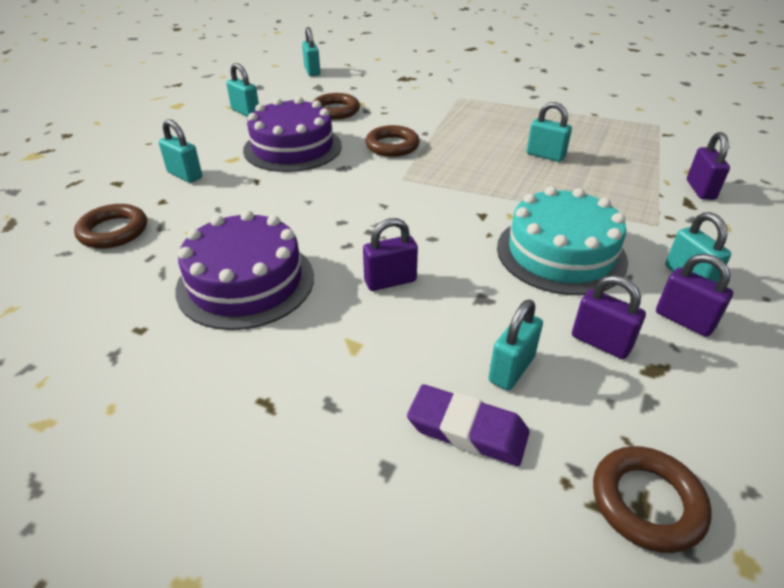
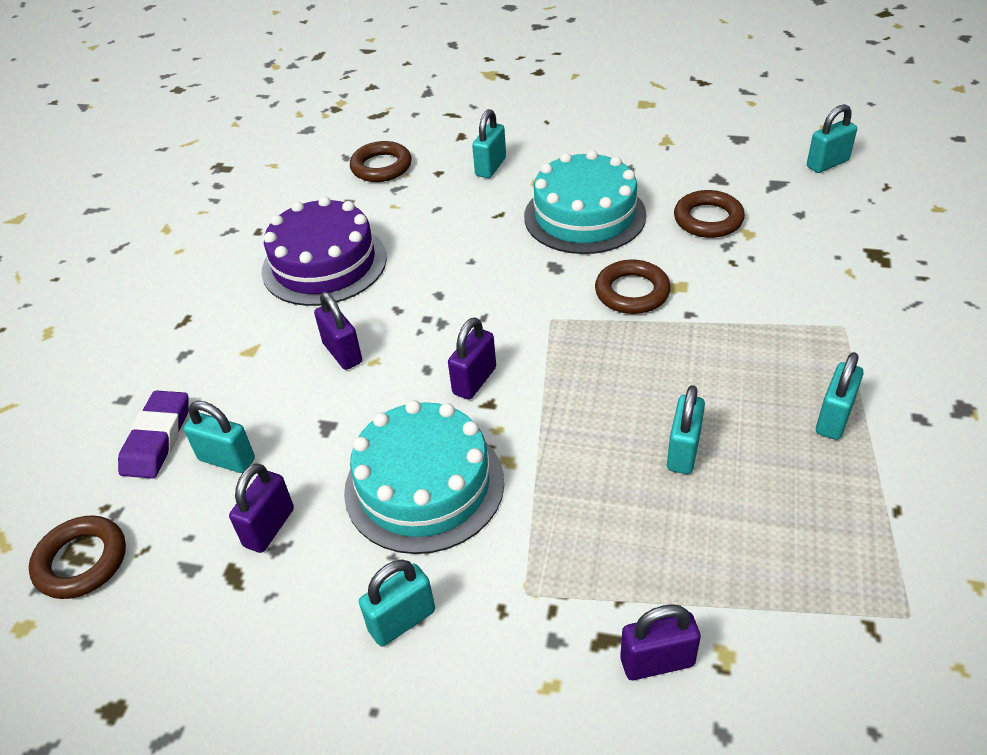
camera: 80 degrees right, 5 degrees up
(245, 112) = (657, 154): turquoise padlock -> turquoise padlock (833, 418)
(293, 148) = (584, 215): purple cake -> turquoise cake
(684, 320) = (314, 608): purple padlock -> purple padlock (474, 381)

